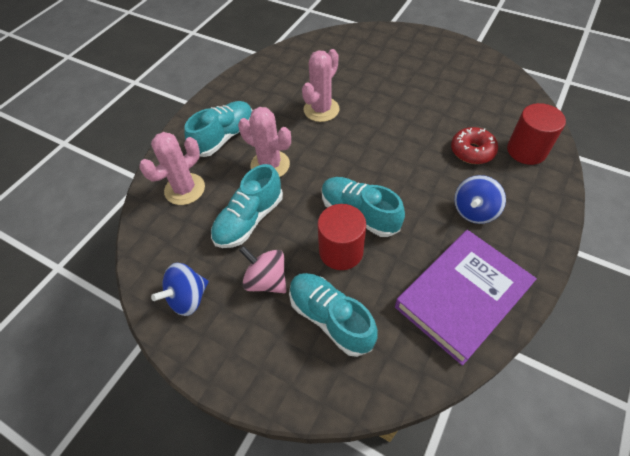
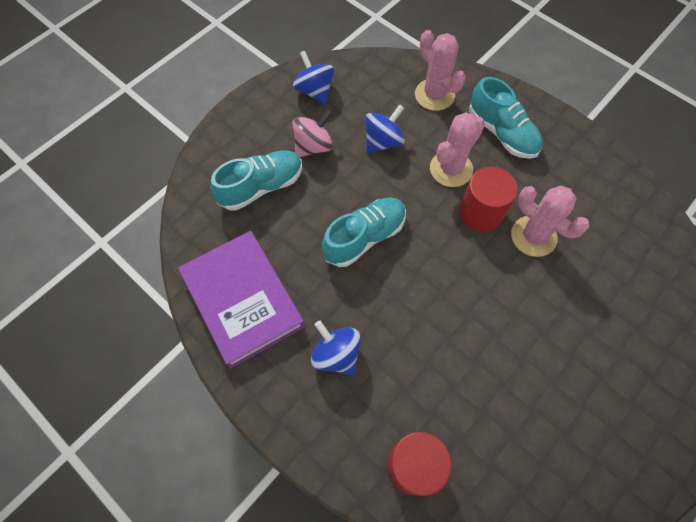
camera: 100 degrees right, 10 degrees up
(249, 220) = (383, 142): turquoise shoe -> blue spinning top
(341, 251) = (325, 210): red cylinder -> red cylinder (480, 213)
(472, 151) = (427, 392): red donut -> none

